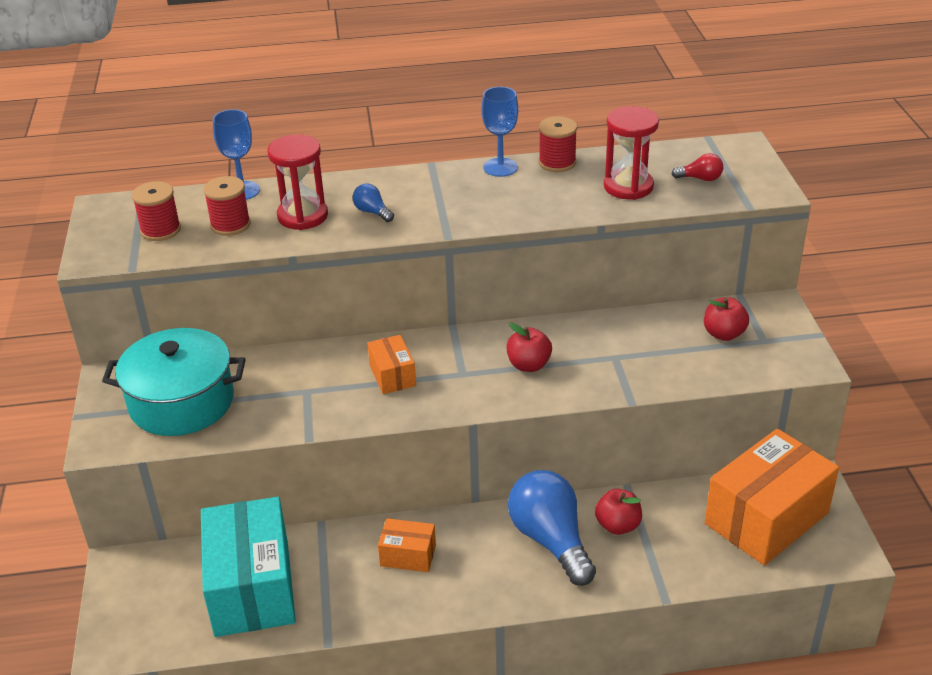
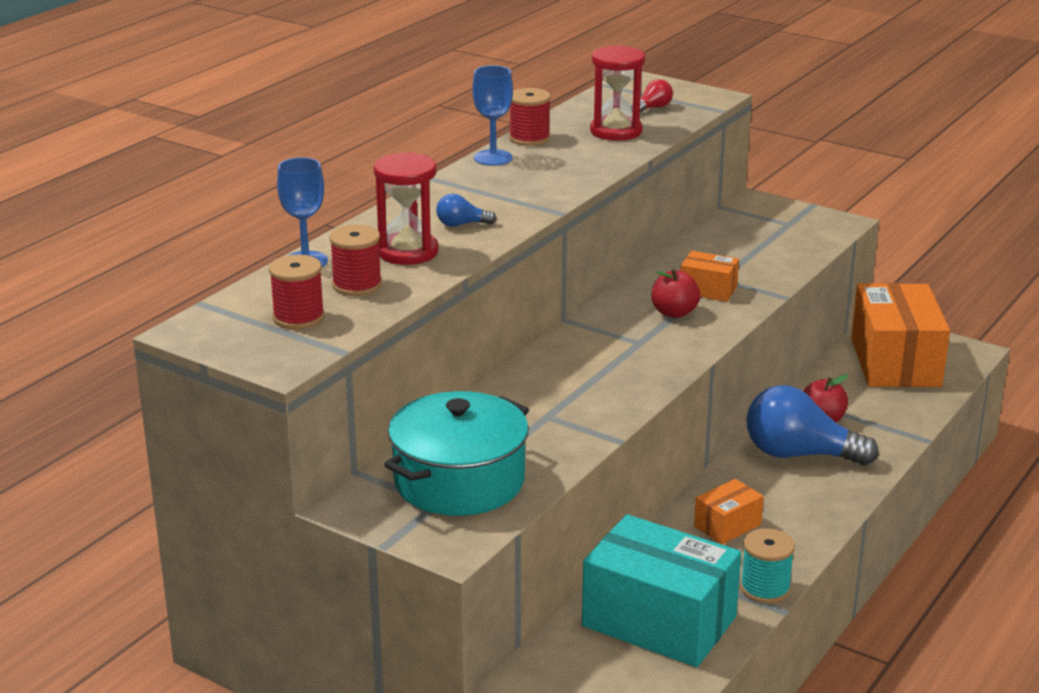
camera: 50 degrees left, 10 degrees down
(346, 619) = (765, 588): none -> turquoise spool
(392, 375) = (592, 371): orange box -> orange box (708, 290)
(723, 334) = (758, 232): red apple -> none

